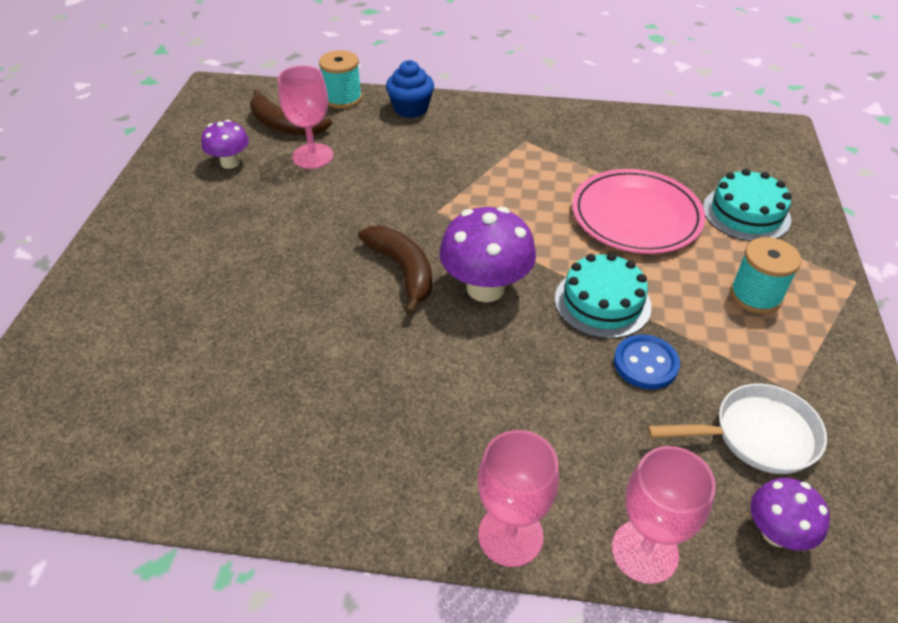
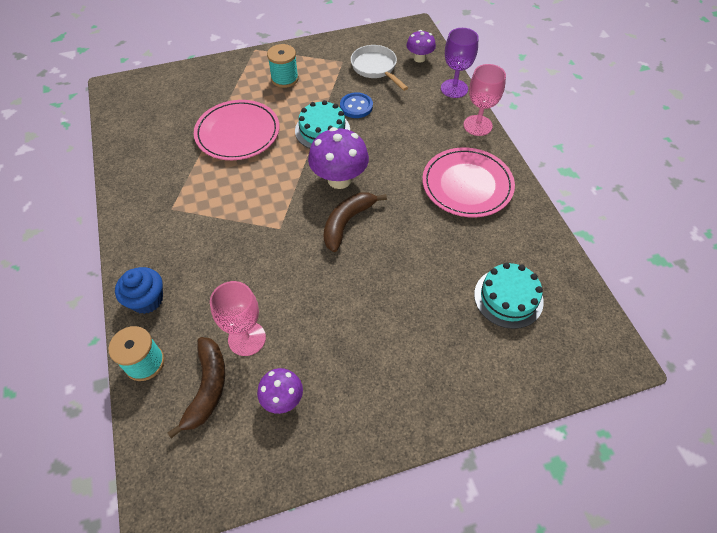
camera: 115 degrees left, 10 degrees up
(376, 438) = (467, 185): none -> pink plate
(644, 551) = (454, 88): pink goblet -> purple goblet
(746, 213) = (214, 90): turquoise cake -> turquoise cake (508, 298)

